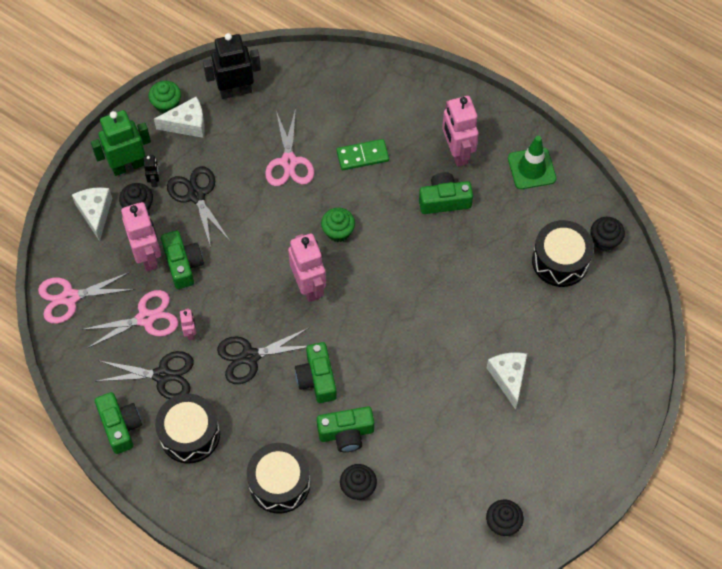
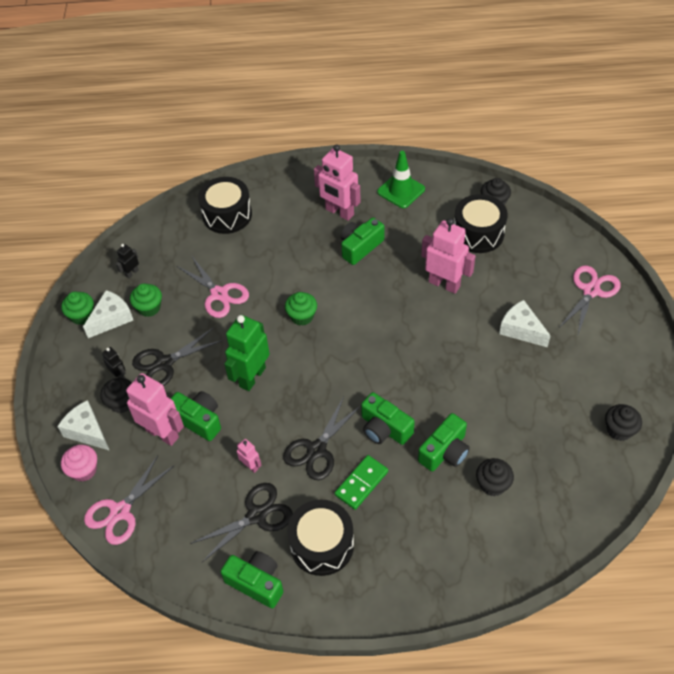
camera: 35 degrees left, 10 degrees down
(69, 244) = (84, 470): none -> pink cupcake
(128, 166) = (86, 379): green robot -> green robot (252, 377)
(145, 318) = (203, 482): pink scissors -> pink scissors (591, 291)
(196, 195) = (164, 363): black scissors -> black scissors turned 60 degrees counterclockwise
(224, 135) = (149, 308): none -> green cupcake
(235, 91) = (132, 273): black robot -> black robot, size x0.47
(279, 483) = (430, 527): black drum -> black drum (227, 215)
(309, 286) = (315, 368): pink robot -> pink robot (444, 284)
(362, 156) = (272, 256): green domino -> green domino (361, 483)

